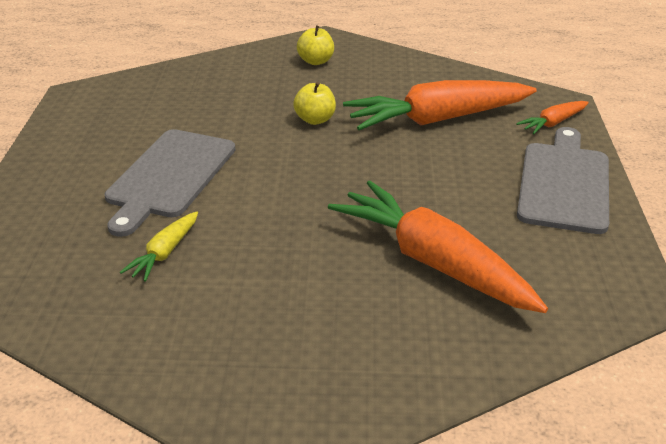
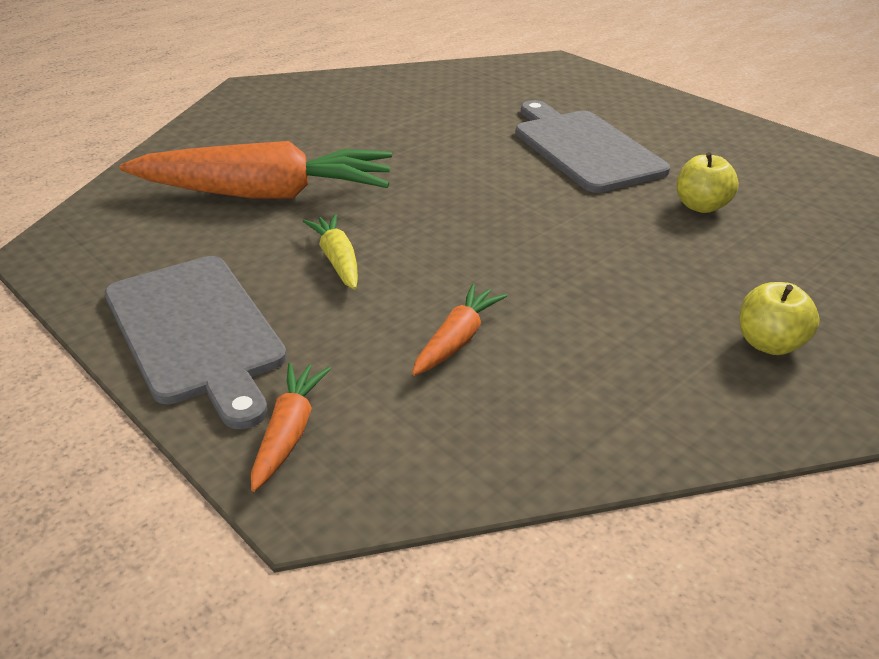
camera: 135 degrees right, 0 degrees up
(164, 253) = (474, 114): yellow carrot -> yellow carrot (337, 260)
(315, 120) = (586, 258): yellow apple -> yellow apple (701, 206)
(436, 119) = (458, 339): orange carrot -> orange carrot, size x0.46

